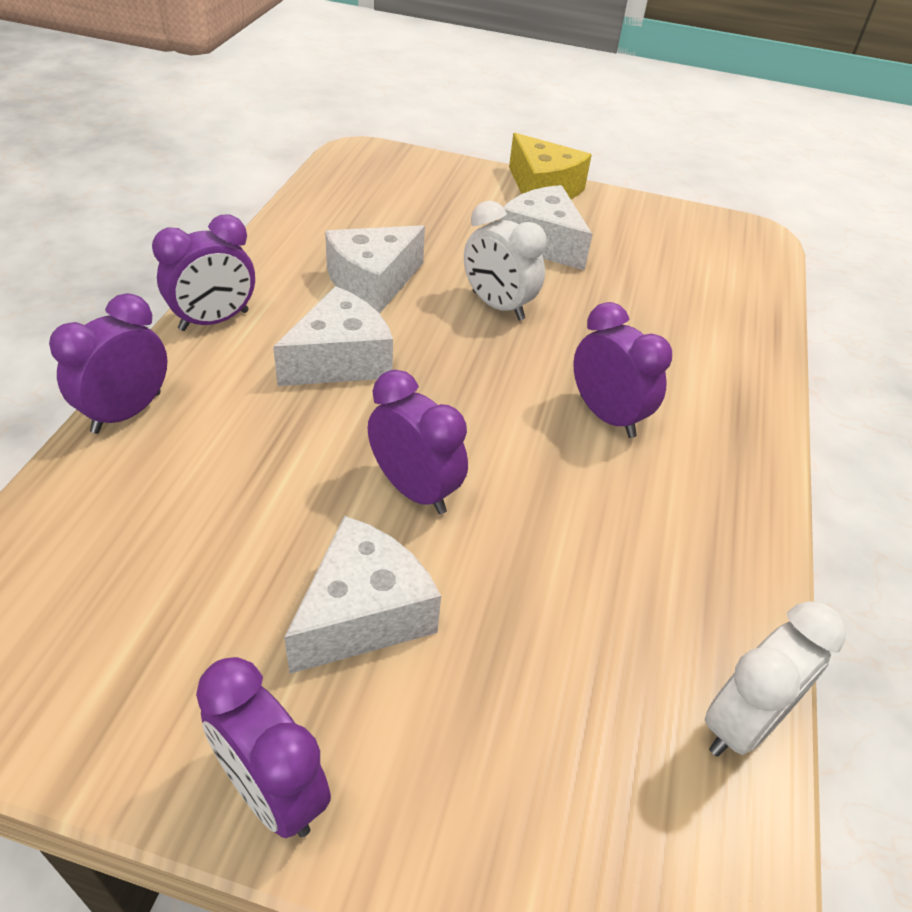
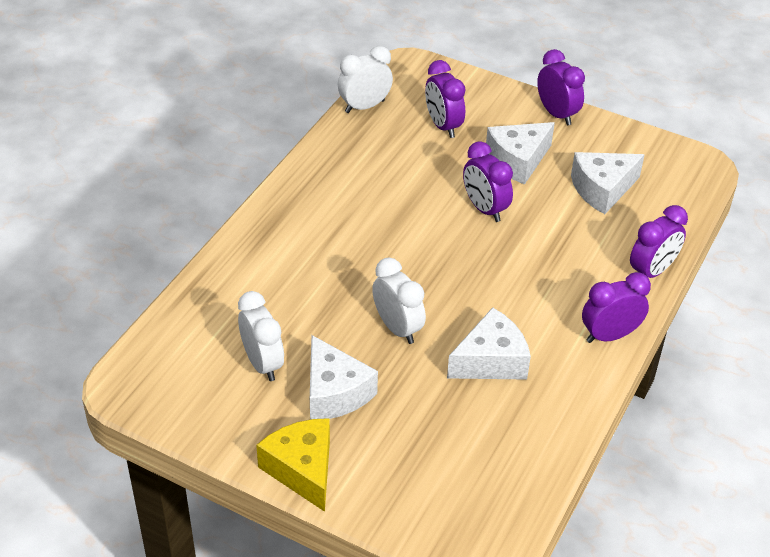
camera: 165 degrees left, 0 degrees up
(340, 360) = (521, 294): white cheese -> white cheese (602, 189)
(607, 416) = (356, 236): purple clock -> purple clock (443, 126)
(634, 261) = (262, 363): none -> white clock

